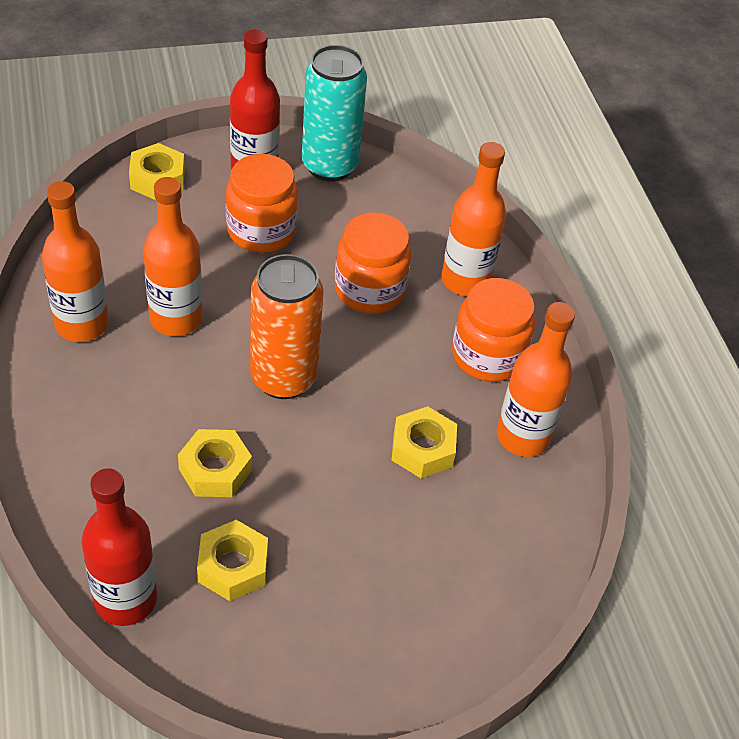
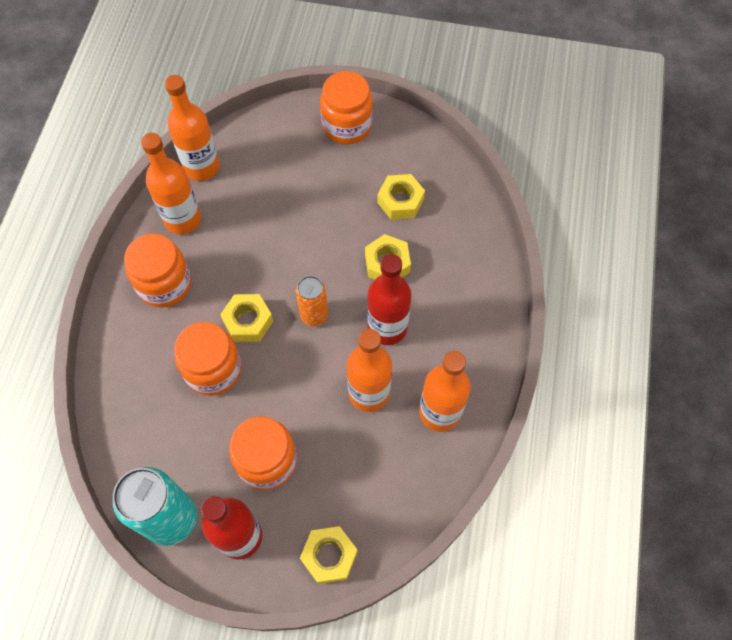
camera: 150 degrees left, 15 degrees up
(125, 599) = (467, 203): red bottle -> red bottle (387, 327)
(283, 378) = (314, 315): orange can -> orange can, size x0.58
(376, 666) = (347, 125): none -> orange jar
(422, 449) = (251, 233): yellow nut -> yellow nut (248, 321)
(465, 280) = (137, 353): orange bottle -> orange bottle (201, 167)

